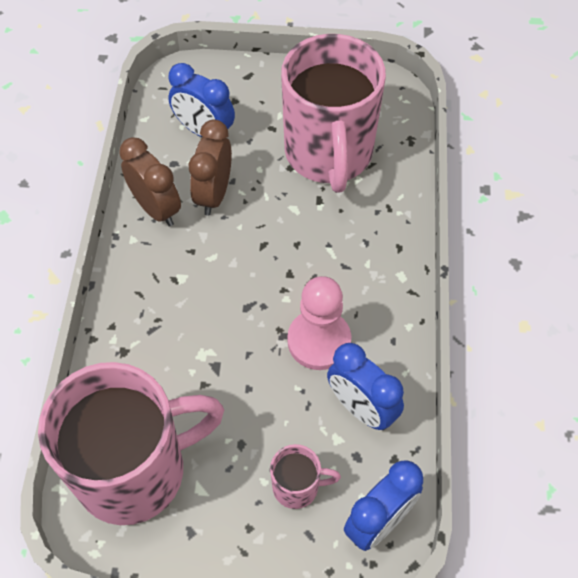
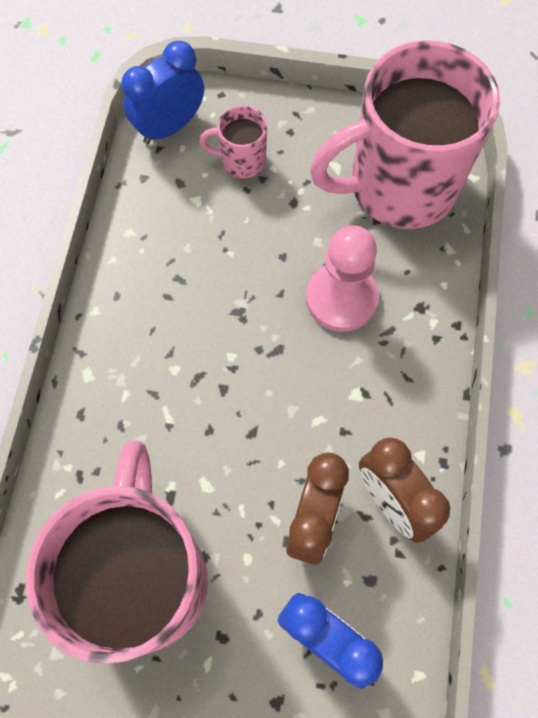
camera: 175 degrees left, 10 degrees up
(319, 341) = (199, 301): pink pawn -> pink pawn (341, 298)
(361, 408) = (166, 226): blue clock -> none

